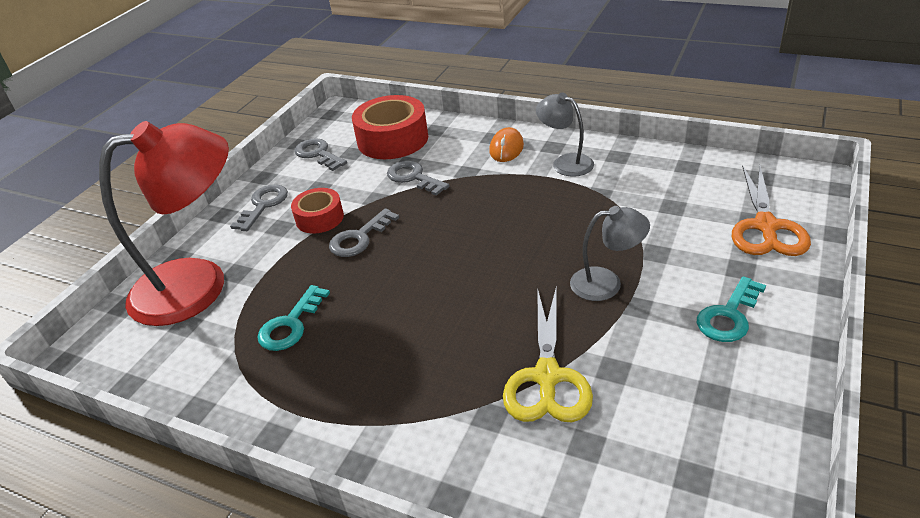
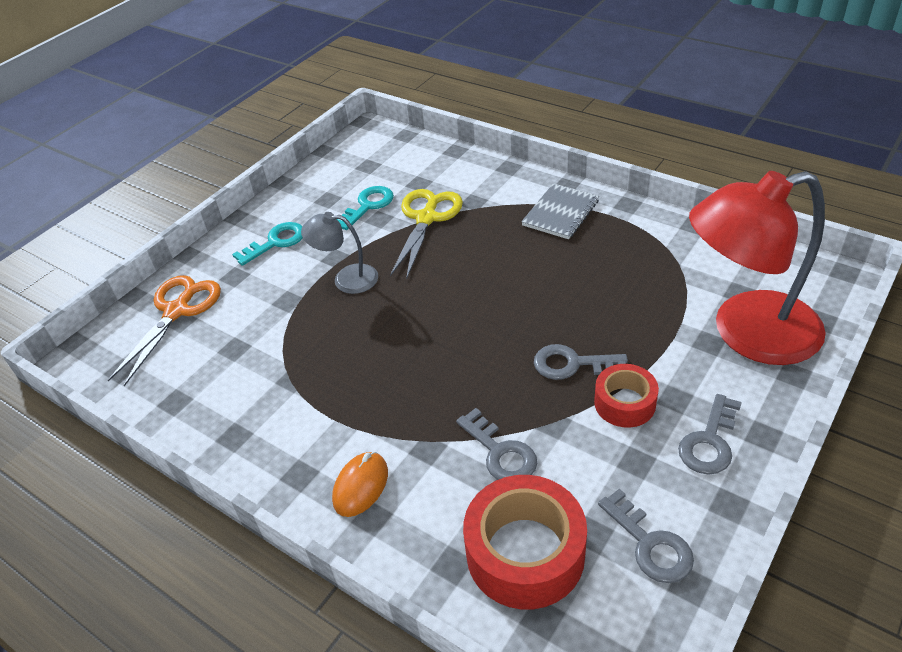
camera: 170 degrees left, 5 degrees up
(290, 324) = (632, 279): turquoise key -> turquoise key (368, 206)
(359, 238) = (572, 364): grey key -> grey key turned 135 degrees counterclockwise
(365, 409) = (560, 213): none -> grey notebook
(565, 162) = (300, 438): grey lamp -> none

